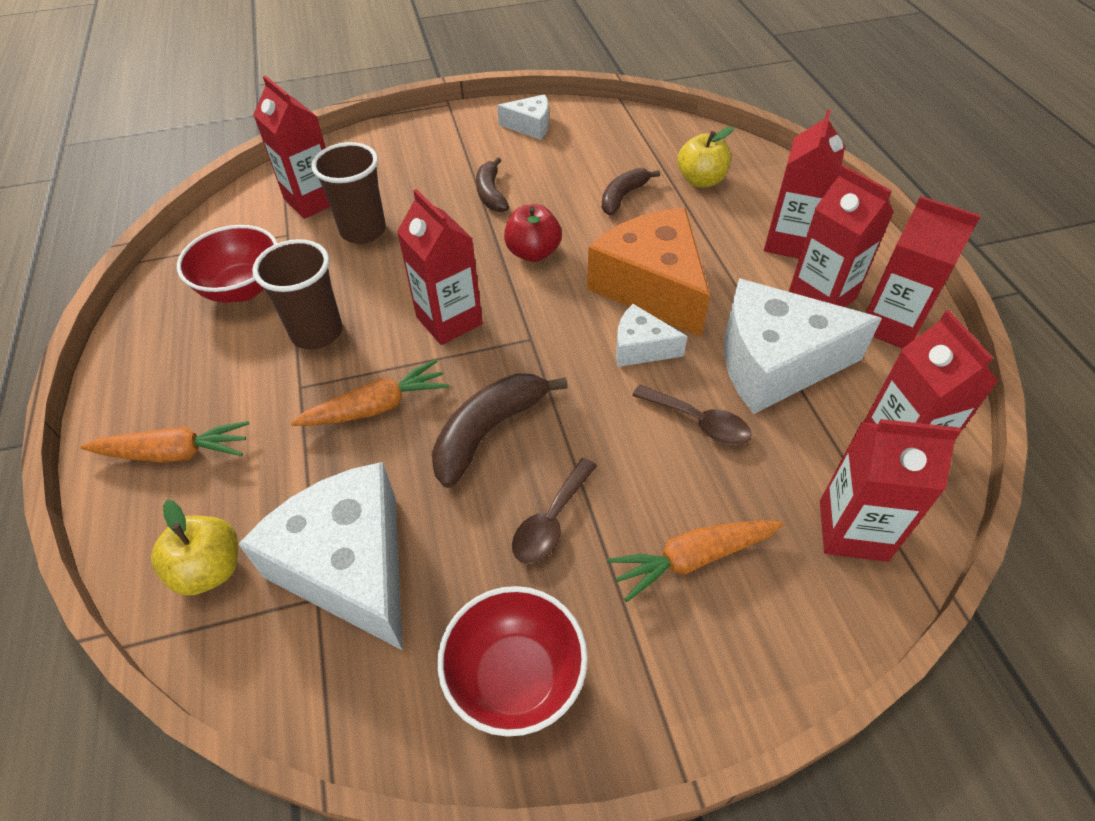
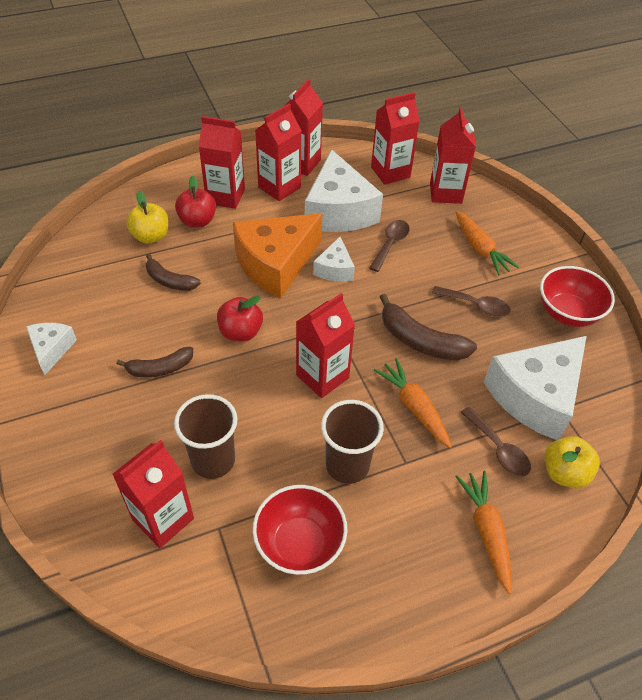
camera: 100 degrees left, 0 degrees up
(279, 492) = (498, 449): none -> brown spoon
(733, 217) = (197, 221): none -> red apple

